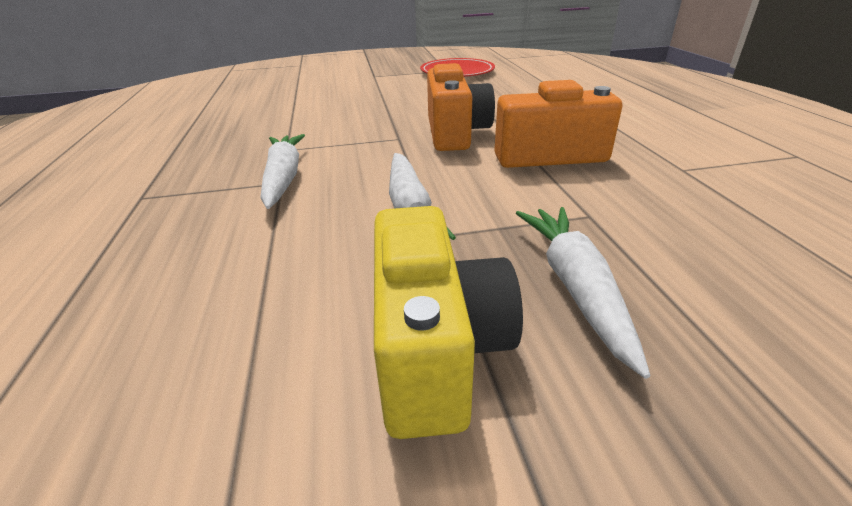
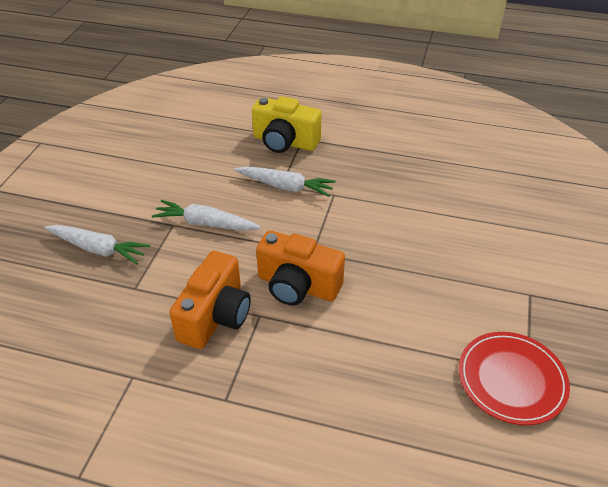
camera: 115 degrees right, 10 degrees up
(435, 349) = (110, 199): yellow camera -> yellow camera (285, 142)

